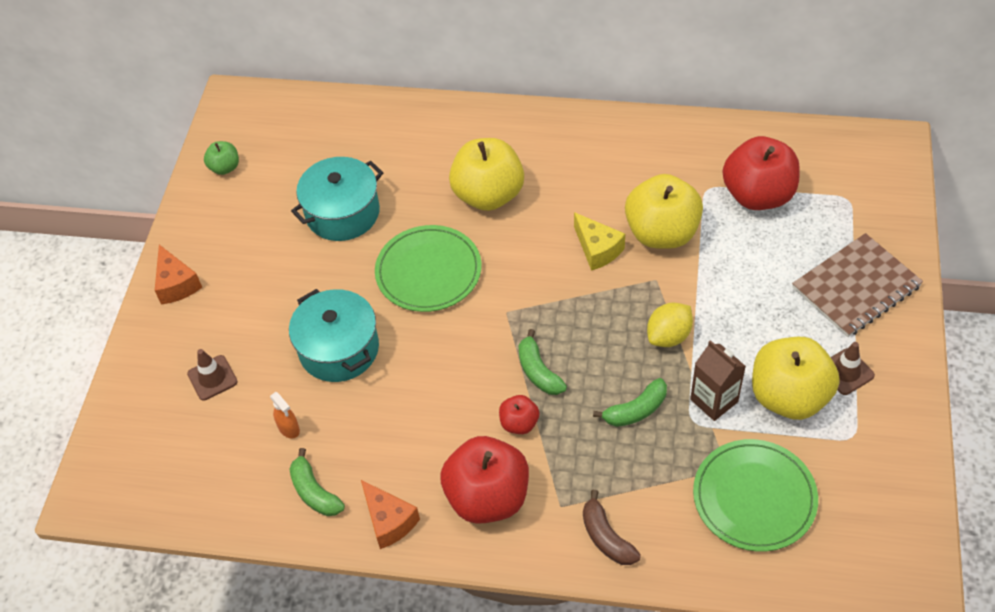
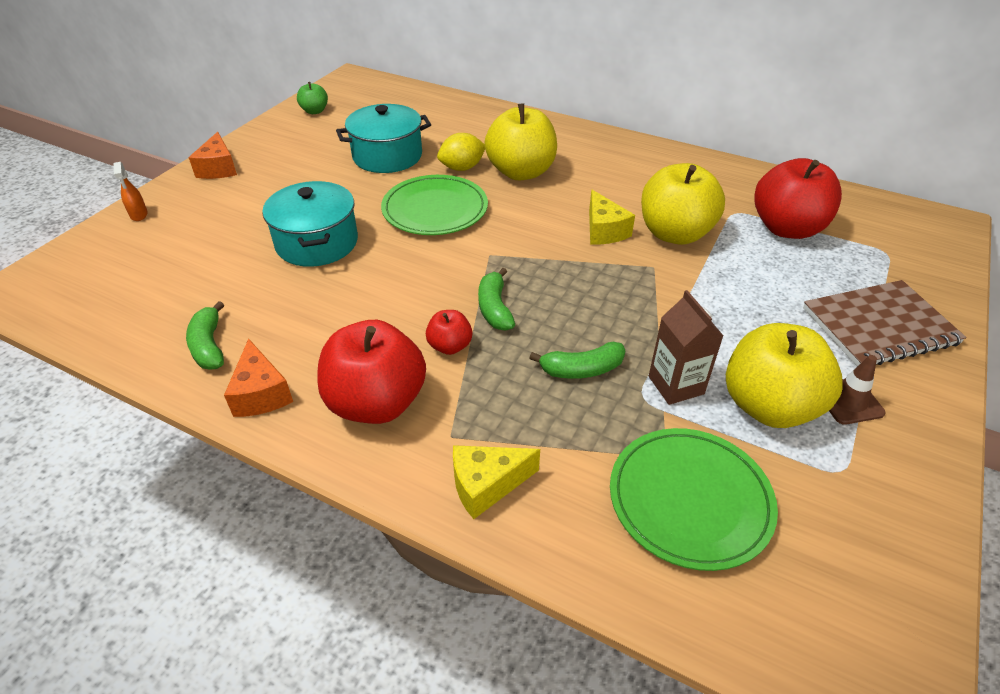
camera: 15 degrees right, 10 degrees down
(212, 378) = (193, 235): brown traffic cone -> none
(289, 428) = (227, 289): orange spray bottle -> orange spray bottle (139, 215)
(606, 537) = (486, 485): brown banana -> yellow cheese
(669, 336) = (647, 315): yellow lemon -> yellow lemon (462, 168)

